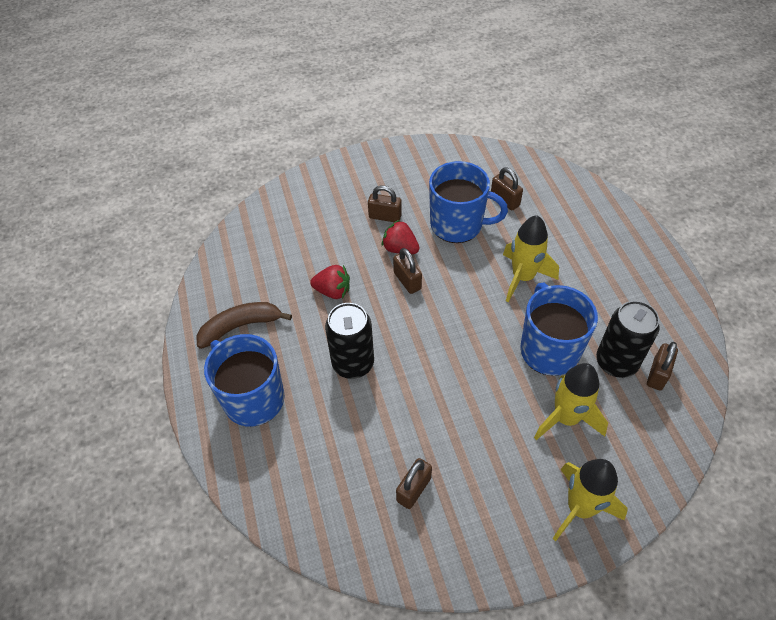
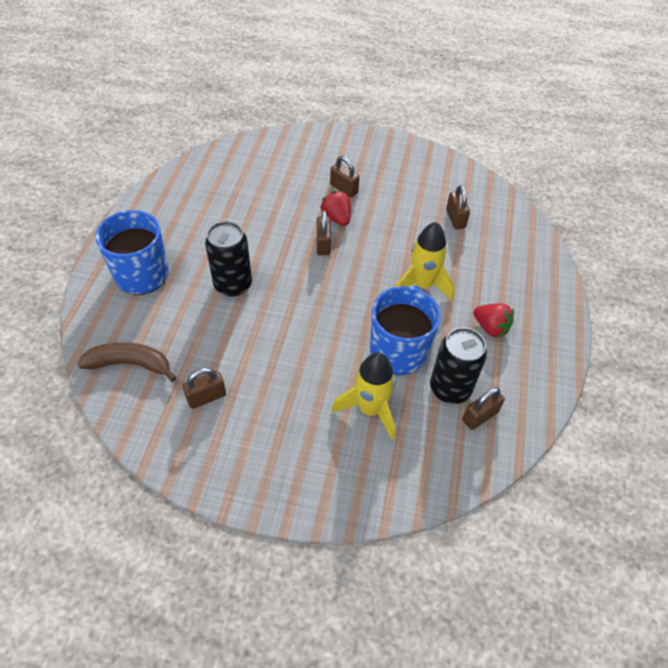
camera: 25 degrees right, 0 degrees up
(240, 326) = (172, 220): brown banana -> brown banana (130, 364)
(333, 291) = (259, 225): red strawberry -> red strawberry (490, 327)
(457, 225) = (399, 220): blue mug -> none
(580, 508) = (325, 482): yellow rocket -> none

